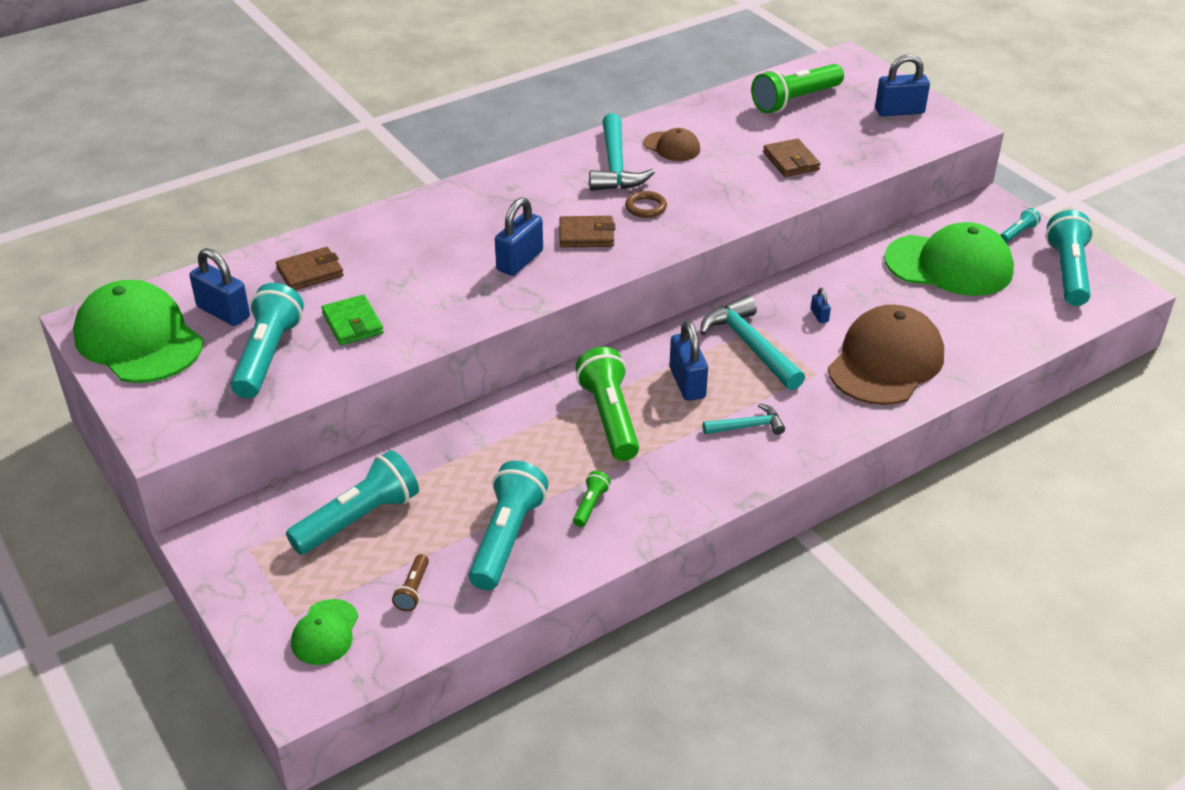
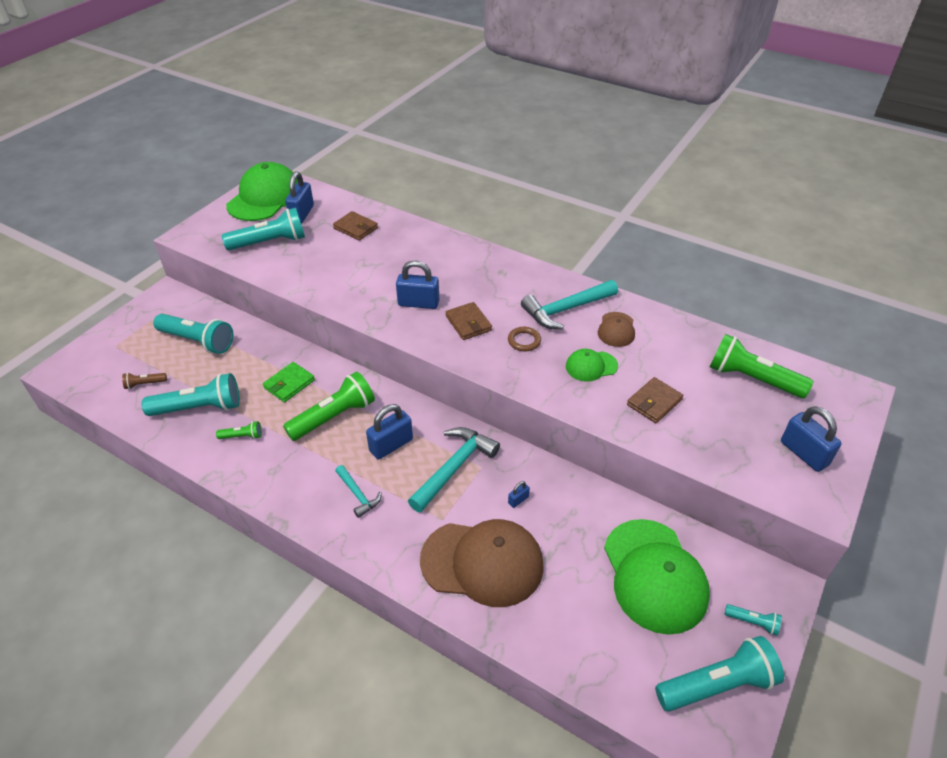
camera: 65 degrees right, 5 degrees up
(325, 632) = (104, 363): green cap -> green cap (591, 366)
(353, 323) = (314, 260): green wallet -> green wallet (289, 384)

